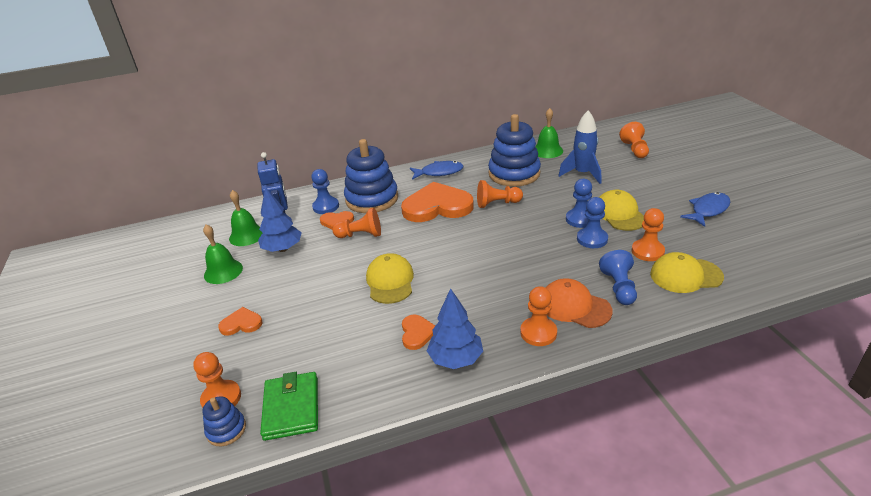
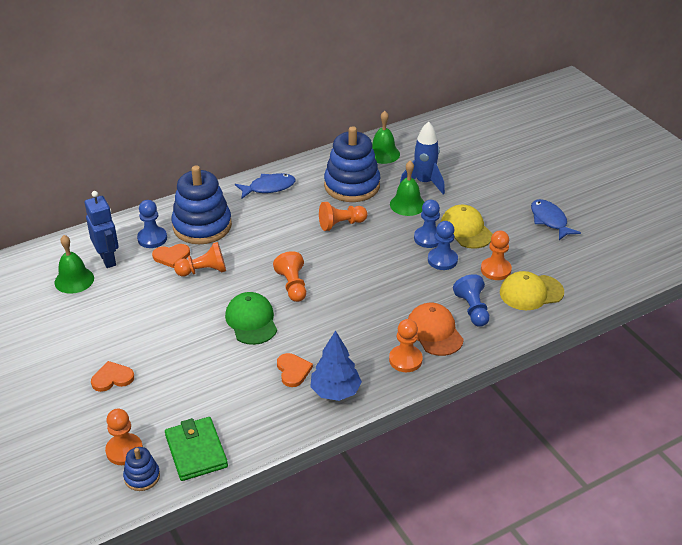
camera: 15 degrees left, 5 degrees up
(223, 271) = (66, 324): green bell -> green bell (407, 204)
(283, 249) = (122, 293): blue tree -> none
(390, 281) = (251, 321): yellow cap -> green cap
(437, 206) = (277, 231): orange heart -> none
(574, 306) = (434, 332): orange cap -> orange cap turned 45 degrees clockwise
(634, 150) = (475, 149): orange pawn -> orange pawn (292, 286)
(708, 210) = (549, 220): blue fish -> blue fish turned 60 degrees counterclockwise

